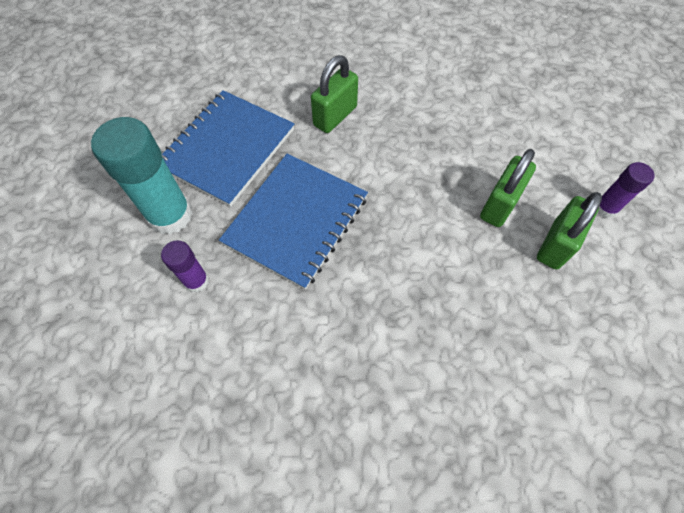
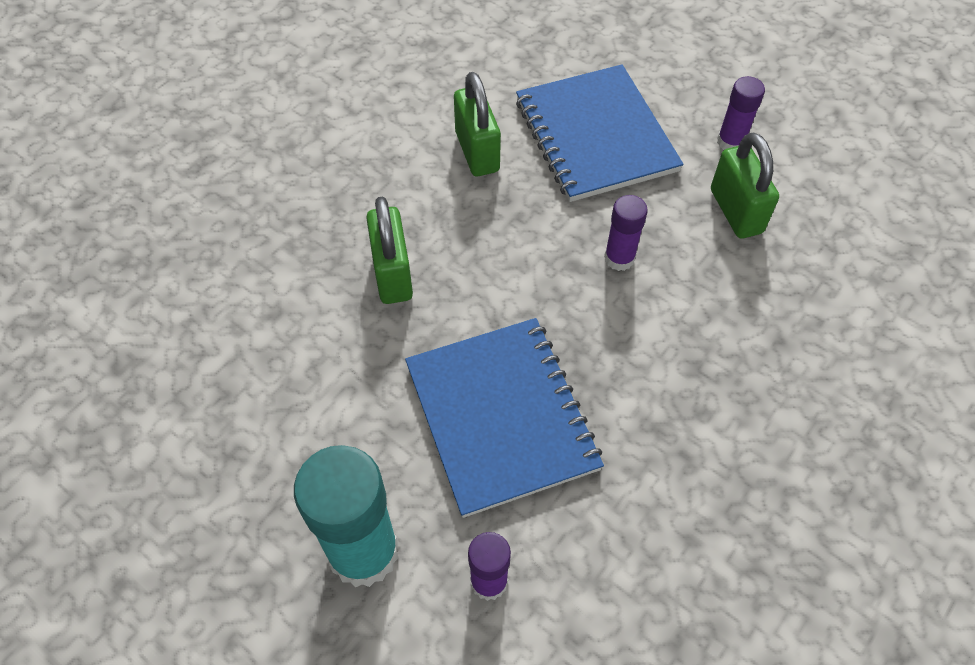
camera: 50 degrees left, 5 degrees down
(227, 149) = (324, 419): blue notebook -> blue notebook (595, 136)
(453, 207) = (619, 258): none -> purple glue stick
(499, 205) = (652, 218): green padlock -> green padlock (477, 152)

